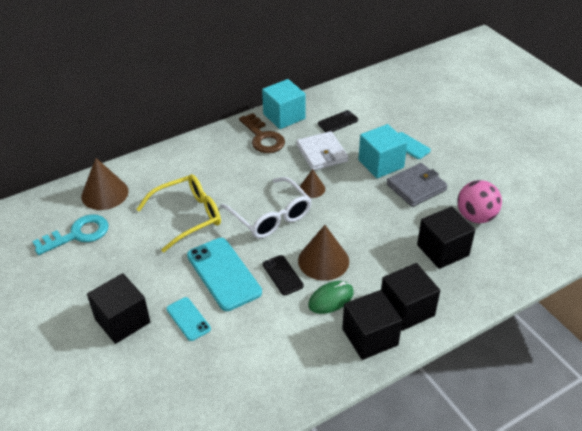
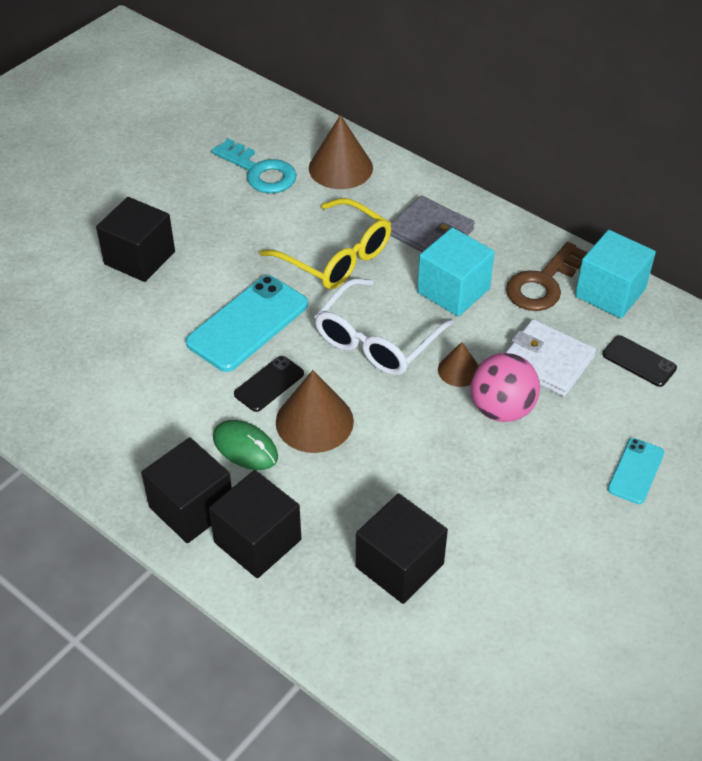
camera: 70 degrees right, 5 degrees up
(188, 319) = (161, 314): turquoise phone -> none
(322, 153) = (547, 361): white wallet -> white wallet turned 75 degrees clockwise
(381, 164) = (565, 442): turquoise cube -> turquoise cube (453, 290)
(416, 187) = (532, 502): grey wallet -> grey wallet (430, 232)
(475, 217) = (501, 600): pink ball -> pink ball (501, 409)

